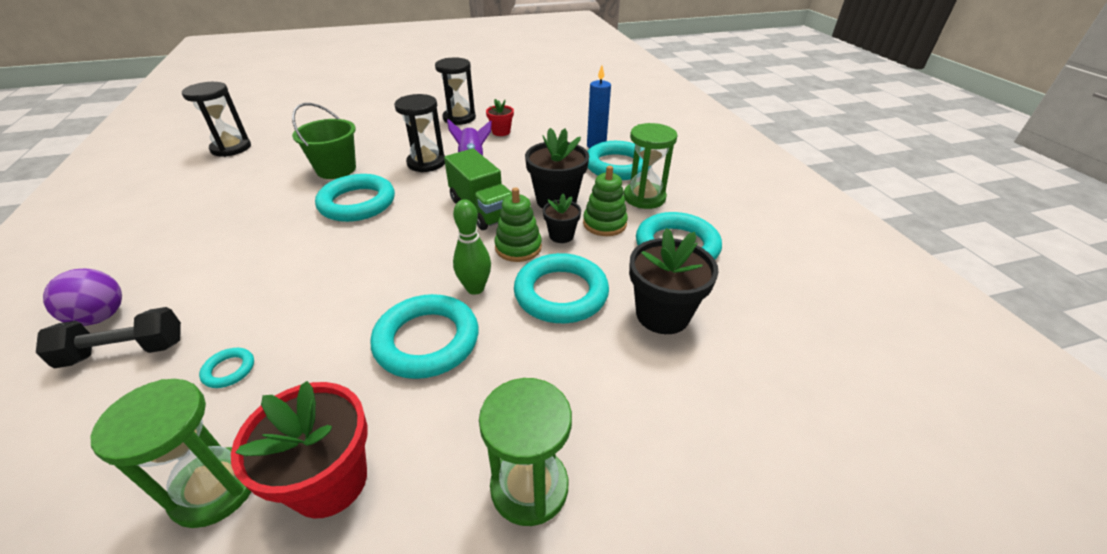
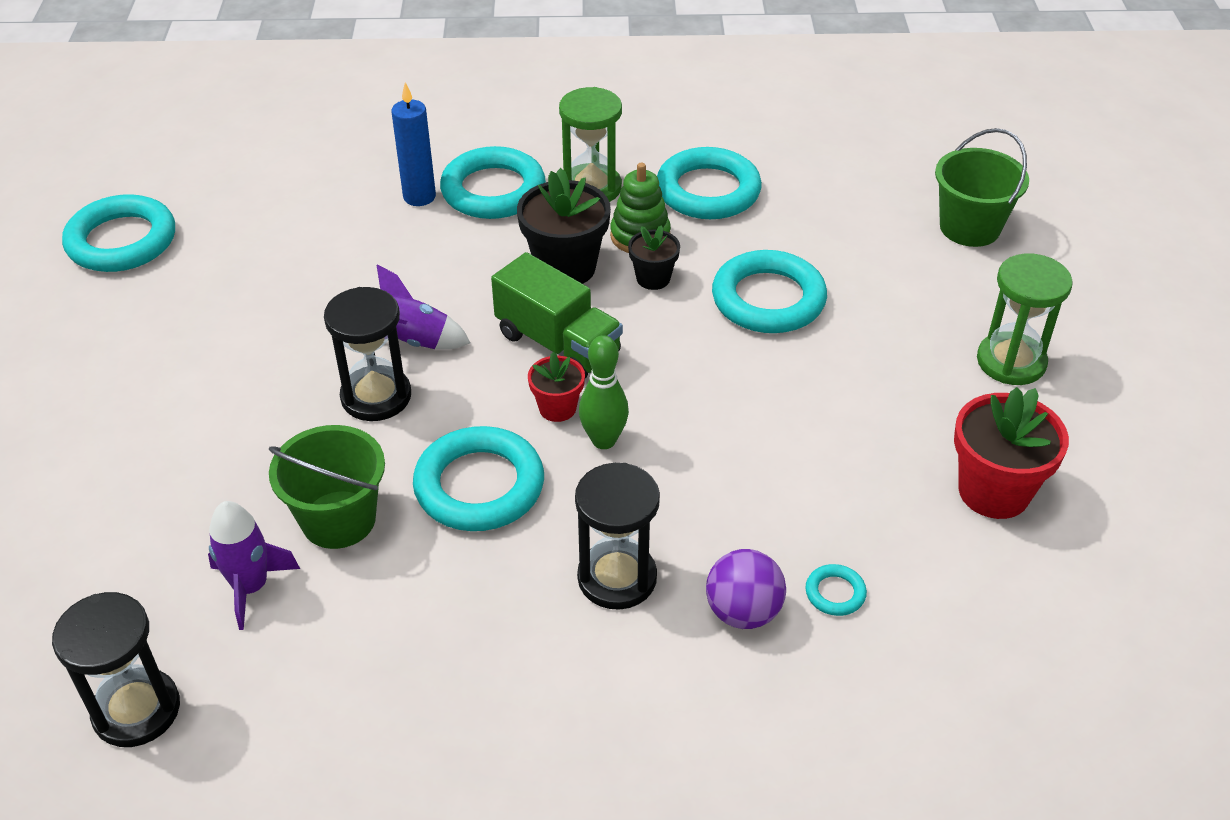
camera: 75 degrees left, 5 degrees up
(101, 317) = (696, 768): purple ball -> purple ball (743, 612)
(125, 351) = (779, 713): black dumbbell -> none
(215, 488) = (993, 576): green hourglass -> none
(295, 157) = (251, 587): none -> purple rocket
(427, 341) = (822, 417): turquoise ring -> turquoise ring (122, 241)
(459, 118) = (205, 340): black hourglass -> black hourglass (617, 578)
(475, 288) = (739, 369): green bowling pin -> green bowling pin (604, 440)
(482, 209) = (558, 344): green truck -> green truck turned 60 degrees clockwise
(501, 132) = (303, 293): red flower pot -> red flower pot (557, 408)
(518, 247) = (666, 321): green stacking toy -> none
(662, 314) = (821, 233): black flower pot -> none
(743, 429) = (969, 227): none -> green bucket

